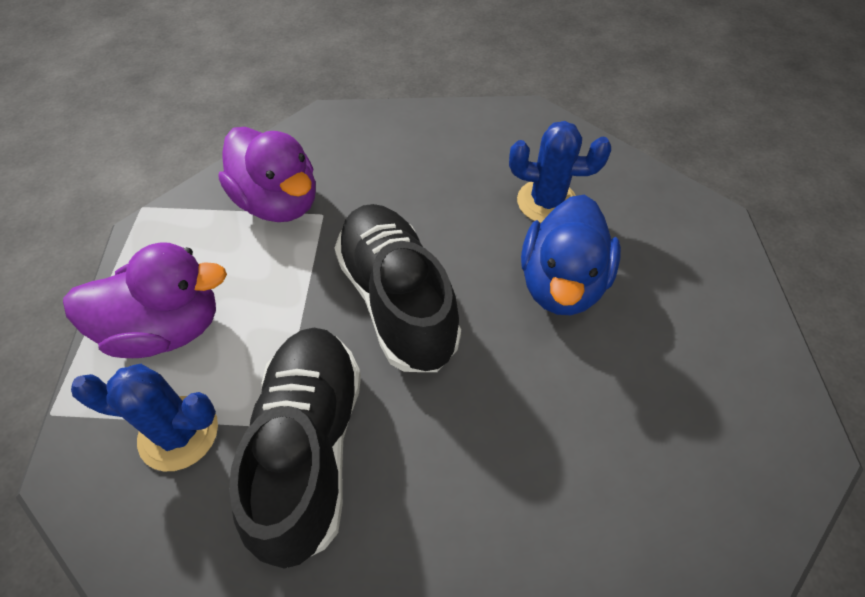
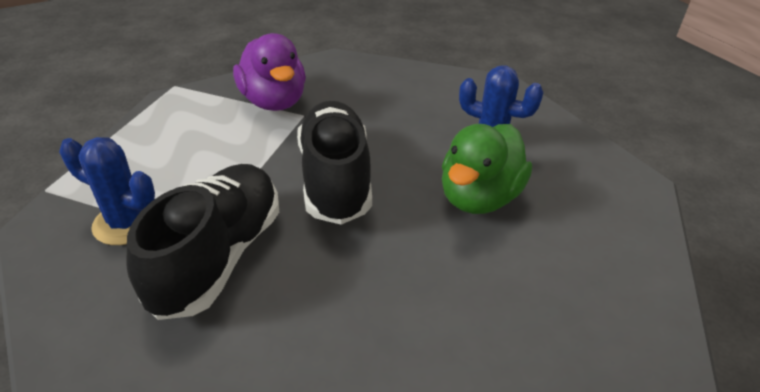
camera: 15 degrees right, 15 degrees down
(166, 329) = (152, 158): purple duck -> none
(561, 283) = (479, 197): blue duck -> green duck

